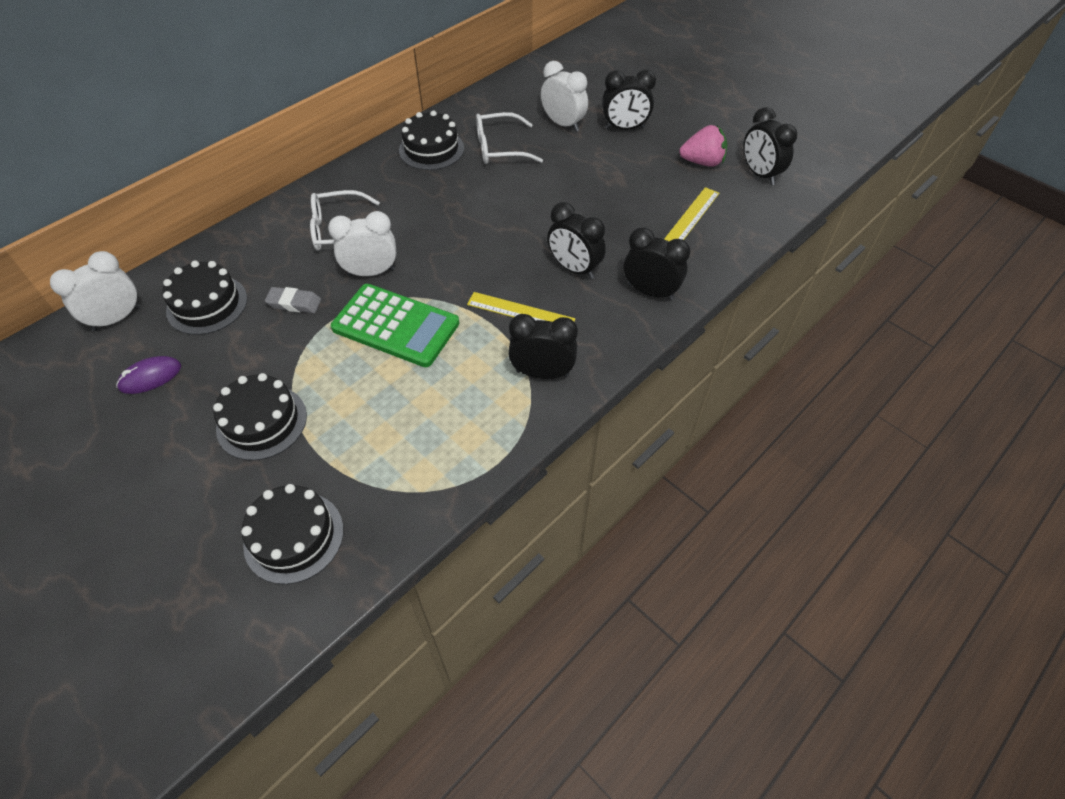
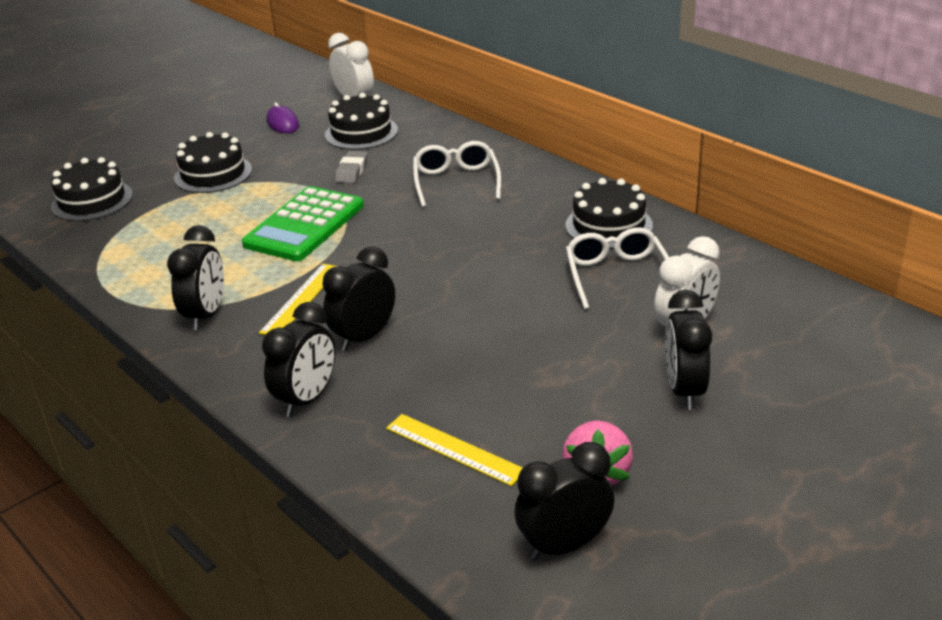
camera: 95 degrees right, 20 degrees down
(371, 272) = (387, 205): white clock -> none

